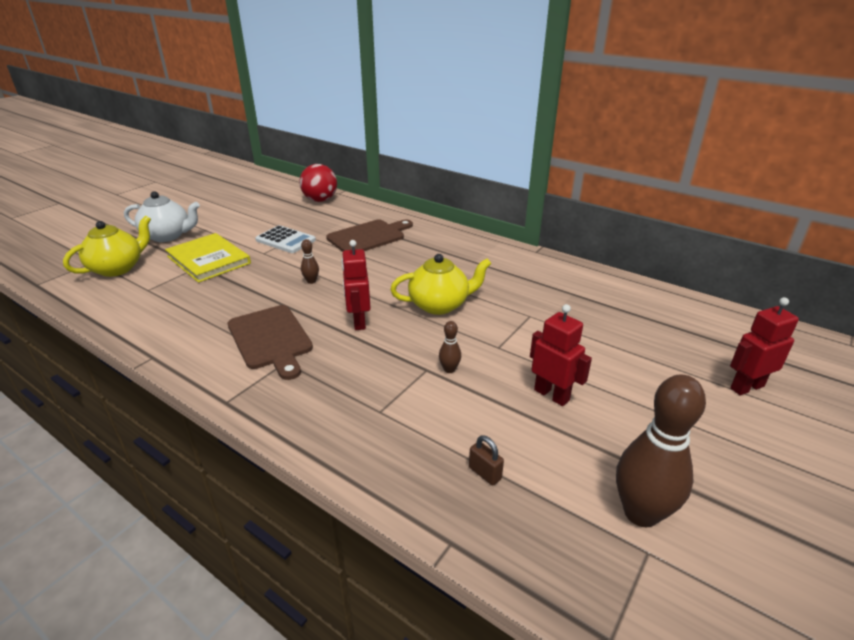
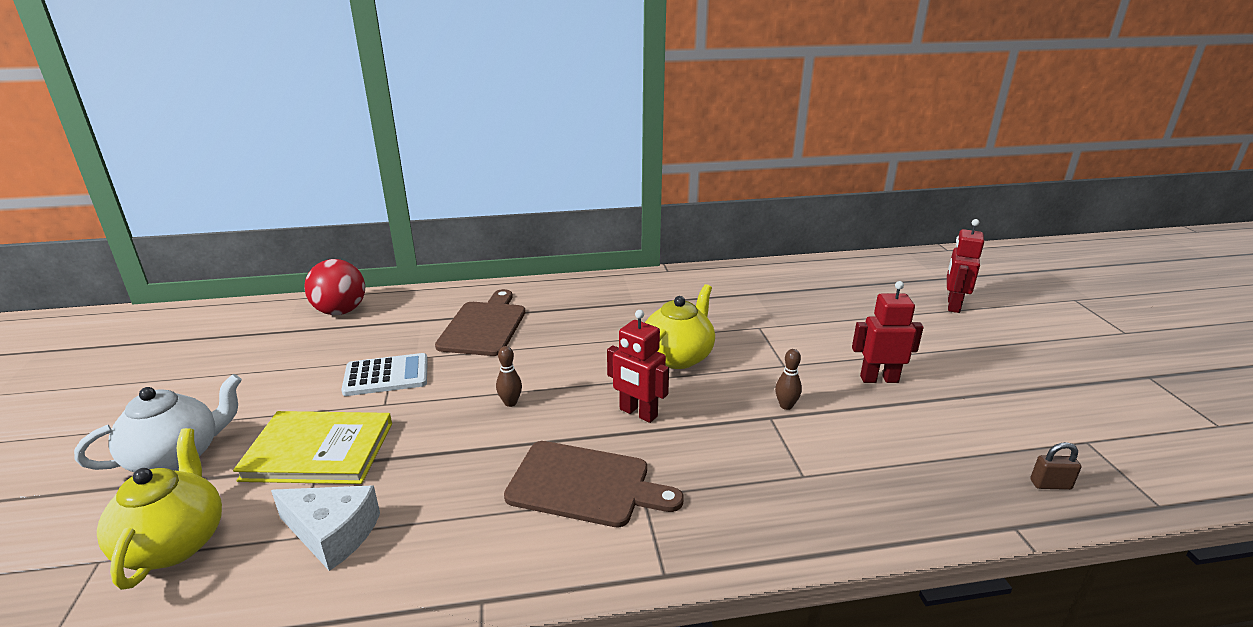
camera: 45 degrees left, 5 degrees down
(158, 296) = (332, 533): none -> white cheese
(485, 473) = (945, 464): brown padlock -> brown padlock (1050, 484)
(641, 513) = (1047, 421): brown bowling pin -> none

